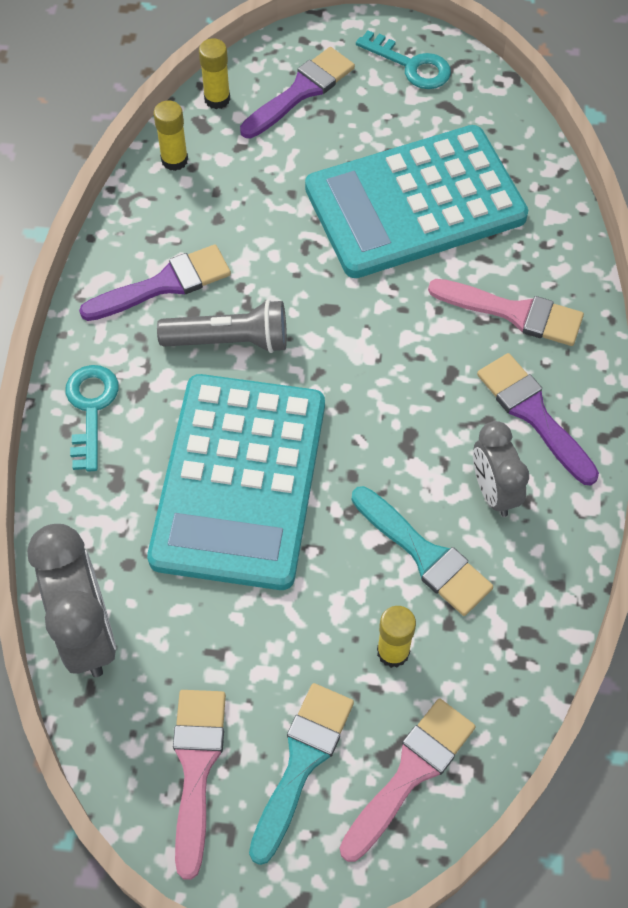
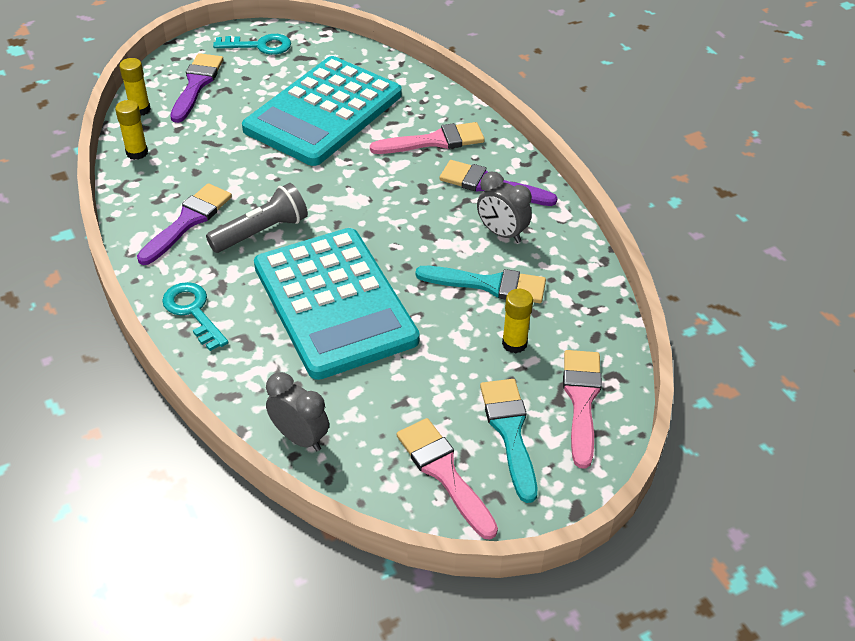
camera: 35 degrees left, 15 degrees down
(86, 632) = (300, 438): grey clock -> grey clock, size x0.64

